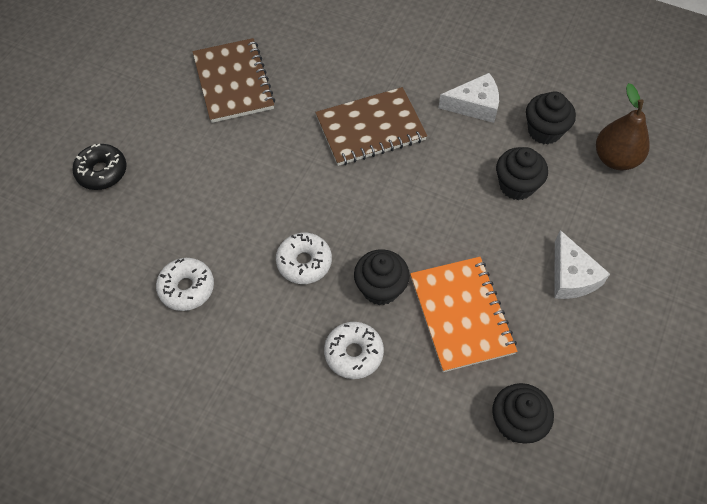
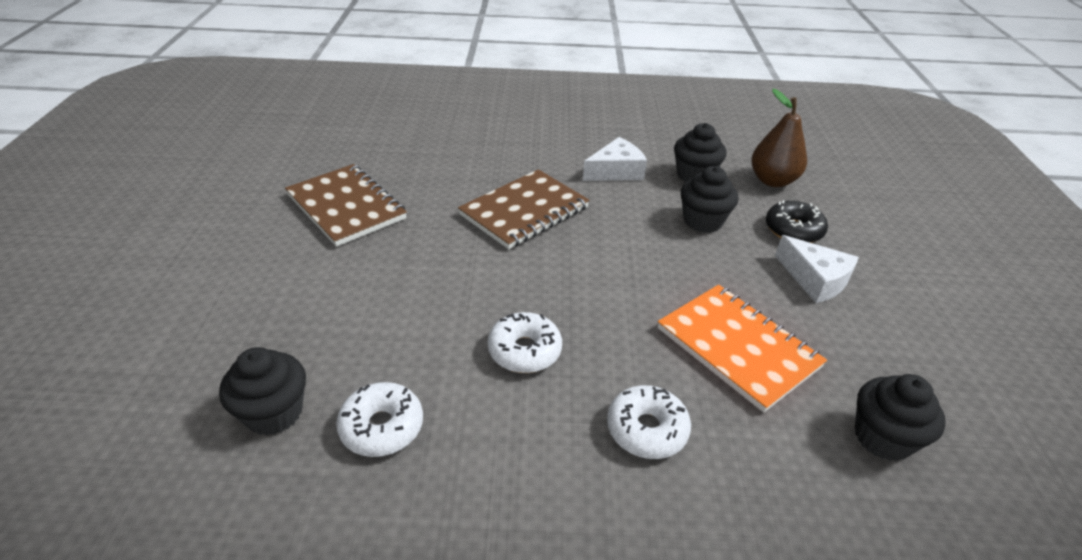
camera: 25 degrees left, 20 degrees down
(102, 172) = (203, 330): black donut -> black donut (793, 230)
(380, 288) = (631, 349): black cupcake -> black cupcake (274, 413)

